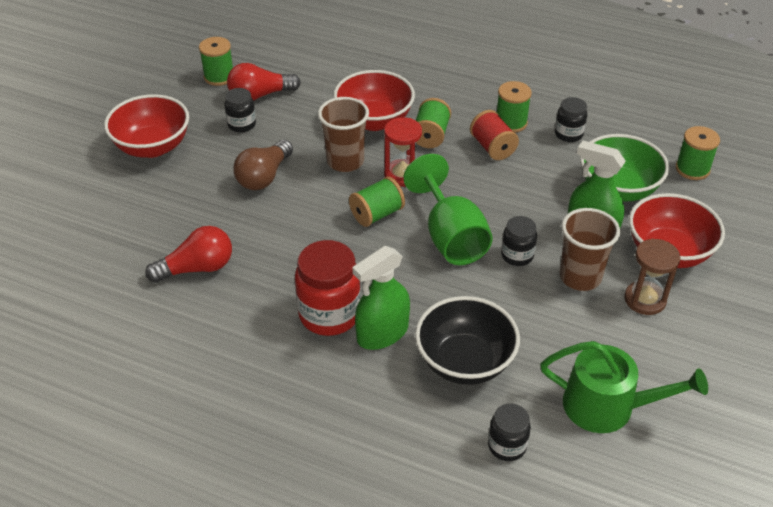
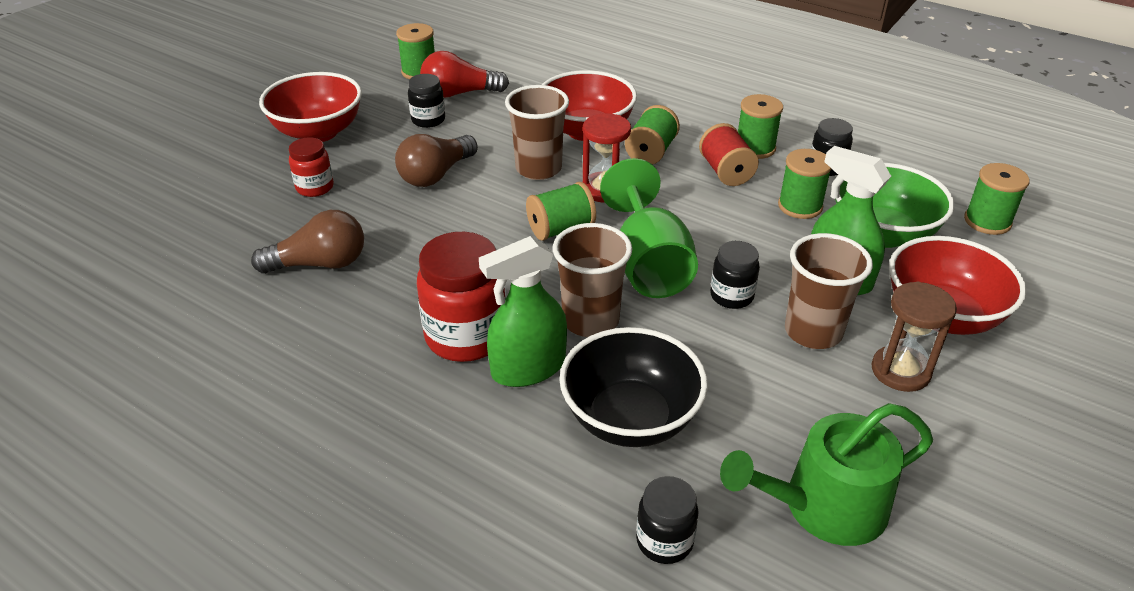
camera: 10 degrees right, 5 degrees down
(169, 200) = (315, 187): none -> red jar
(197, 268) = (320, 264): red light bulb -> brown light bulb
(418, 289) = (590, 321): none -> brown cup
(554, 172) = (800, 206): none -> green spool
(607, 406) = (824, 507): green watering can -> green watering can turned 135 degrees clockwise

